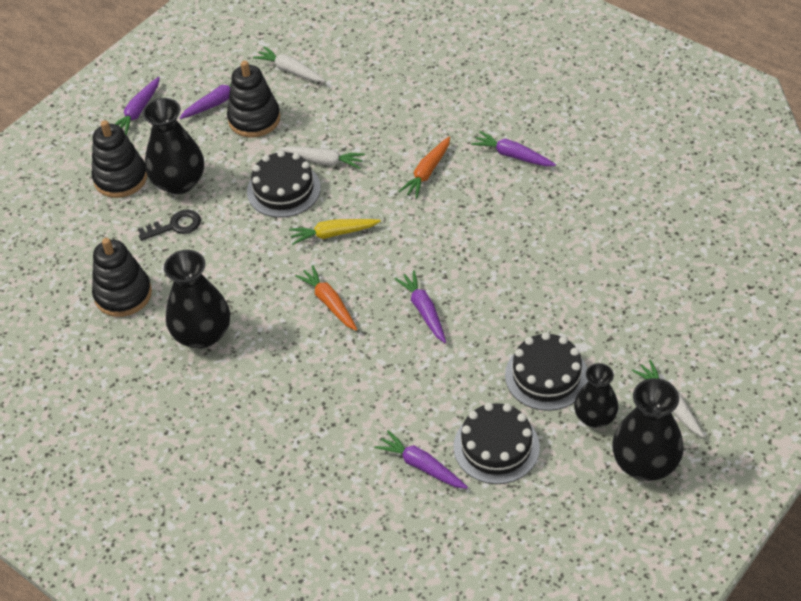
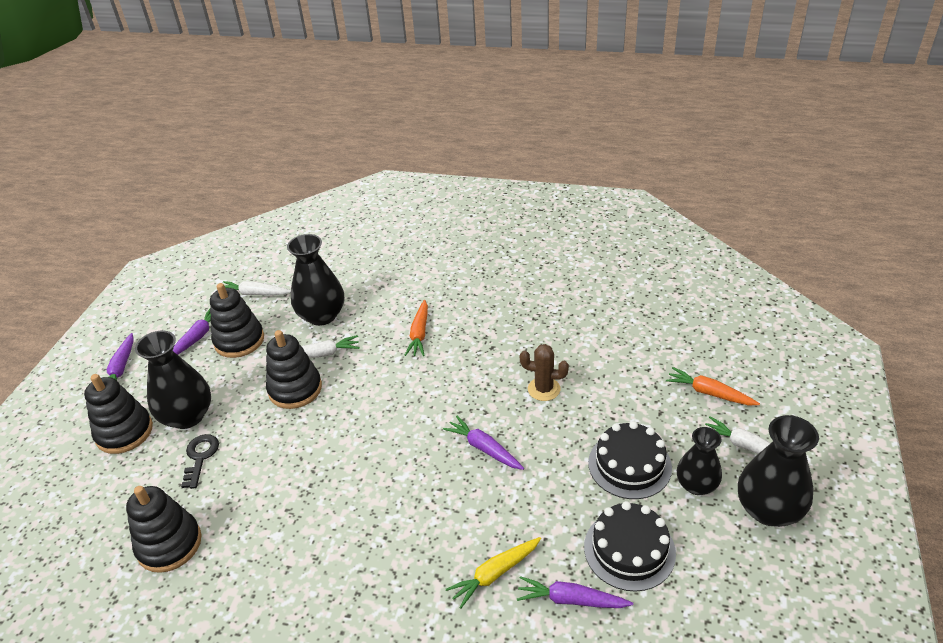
camera: 25 degrees left, 10 degrees down
(175, 226) = (200, 457): black key -> black key turned 45 degrees counterclockwise
(202, 334) = (274, 553): black vase -> black vase (322, 315)
(283, 189) = (295, 389): black cake -> black stacking toy
(329, 302) = (390, 474): orange carrot -> orange carrot (709, 393)
(333, 234) = (362, 411): yellow carrot -> yellow carrot (495, 574)
(512, 155) = (483, 299): purple carrot -> none
(513, 274) = (544, 389): none -> brown cactus

